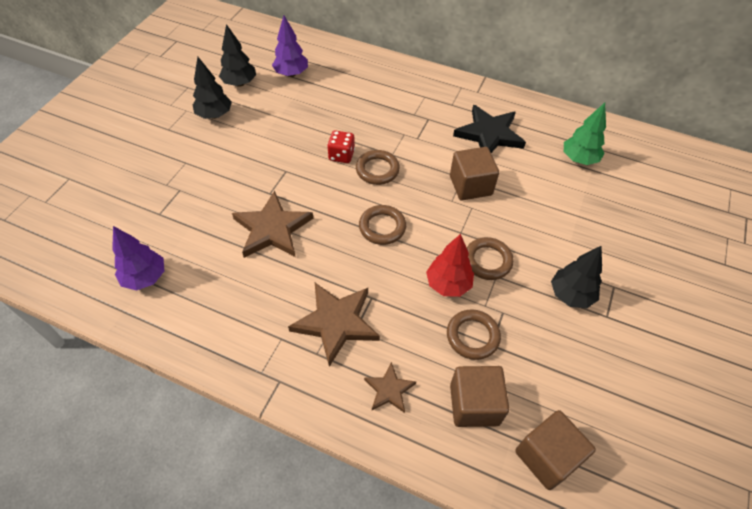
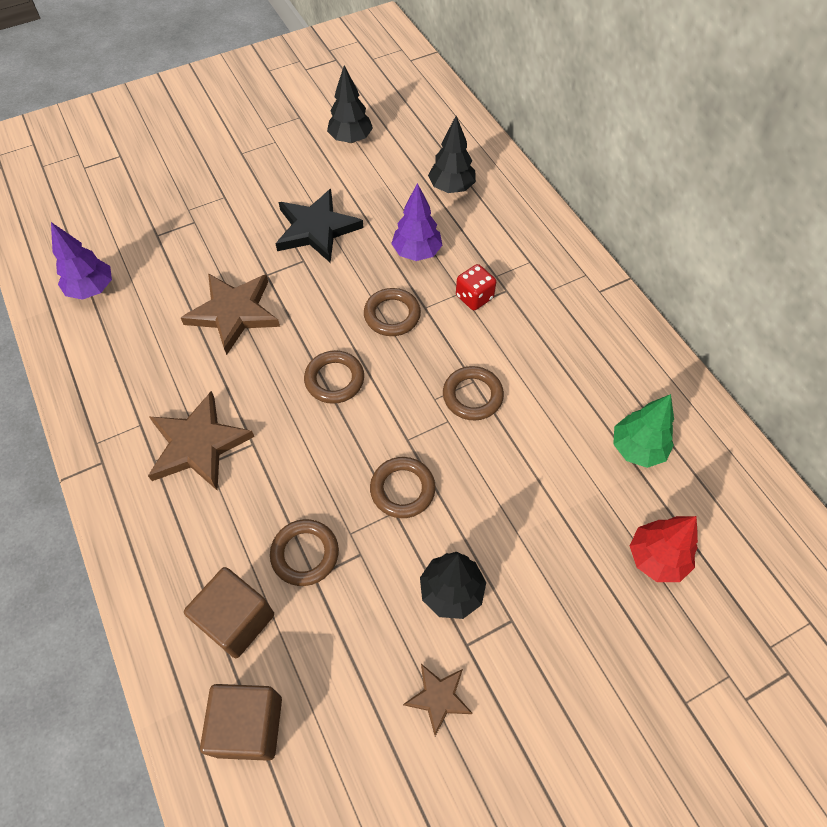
camera: 40 degrees right, 5 degrees up
(215, 115) = (295, 161): black tree -> black tree (451, 188)
(291, 74) = (411, 155): purple tree -> purple tree (416, 252)
(341, 155) = (372, 276): red dice -> red dice (474, 297)
(389, 390) = (179, 543): brown star -> brown star (438, 697)
(448, 284) = (337, 484): red tree -> red tree (656, 558)
(470, 185) = (472, 396): brown cube -> brown ring
(489, 134) = (558, 350): black star -> black star (316, 229)

